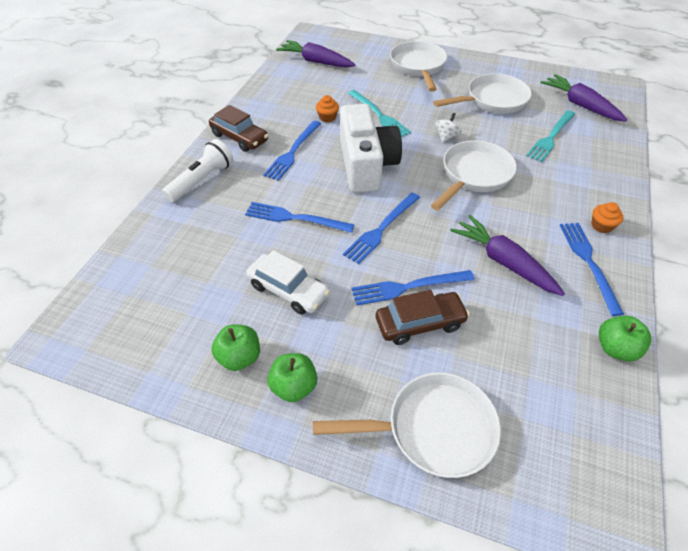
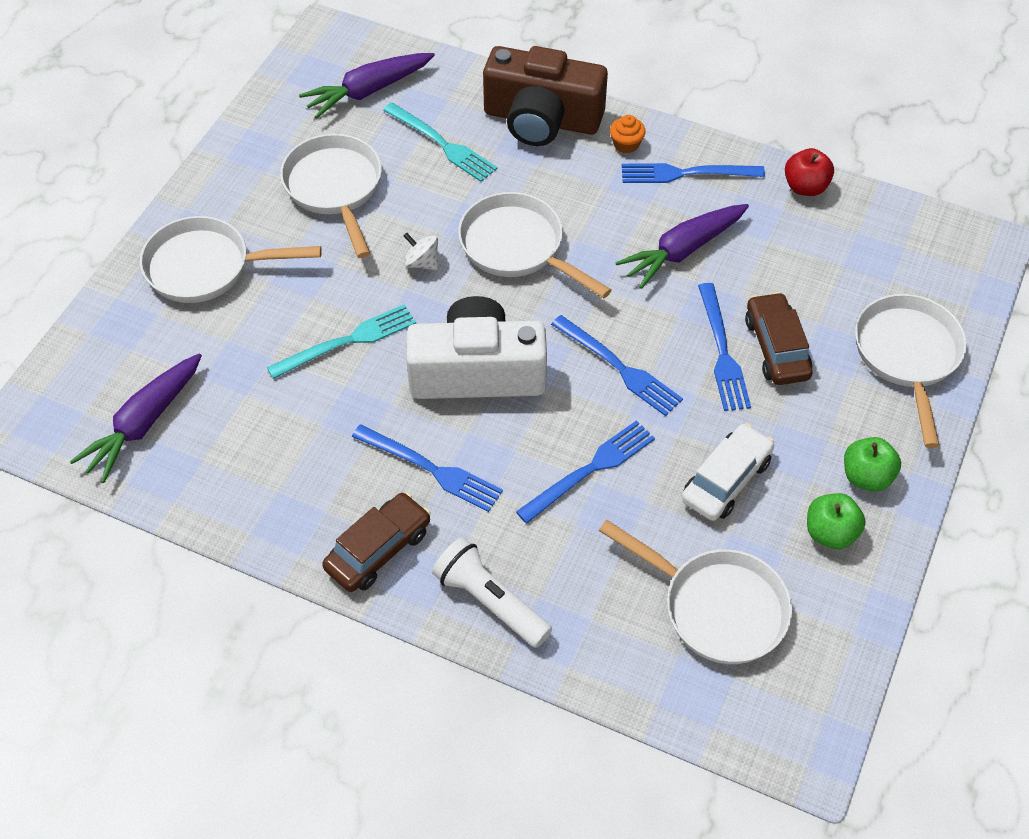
camera: 85 degrees left, 5 degrees up
(183, 285) = (717, 608): none -> white pan
(295, 218) = (590, 470): blue fork -> blue fork turned 150 degrees counterclockwise
(327, 117) = (340, 415): orange cupcake -> none
(601, 180) = (542, 119): none -> brown camera
(615, 348) = (805, 187): green apple -> red apple

